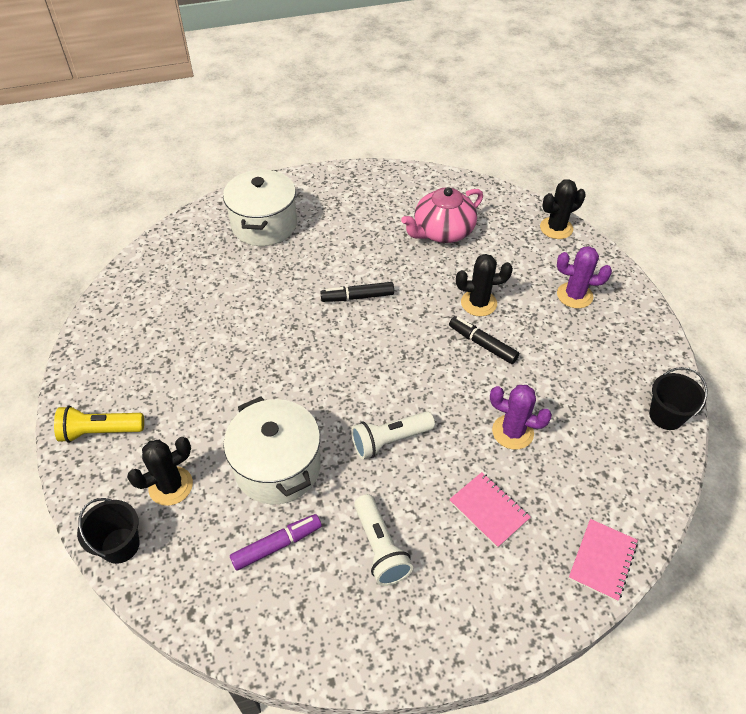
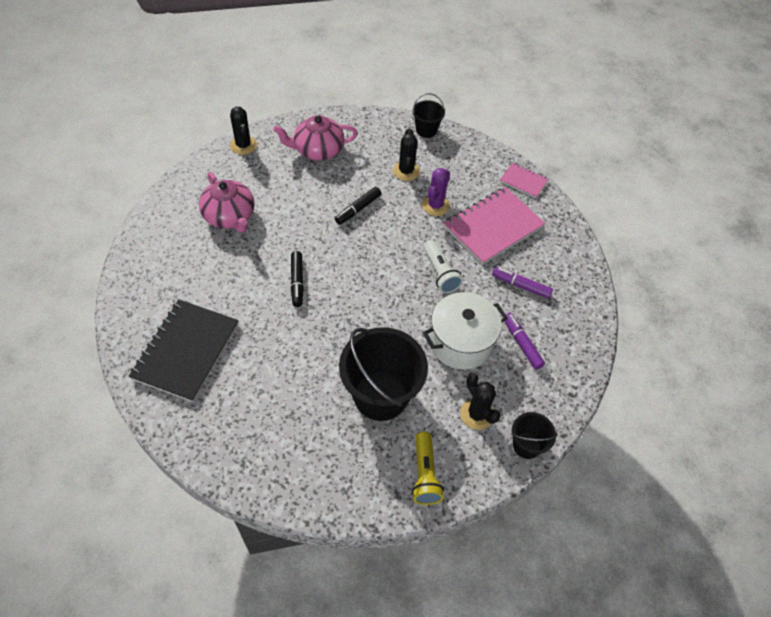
camera: 90 degrees left, 5 degrees up
(204, 384) = (380, 395): none -> black bucket
(264, 225) = (186, 351): white pot -> black notebook
(380, 547) = (520, 285): white flashlight -> purple marker
(478, 303) = (316, 205): black cactus -> black cactus (406, 171)
(489, 510) = (493, 227): pink notebook -> pink notebook, size x1.97
(574, 295) = (318, 150): purple cactus -> pink teapot

